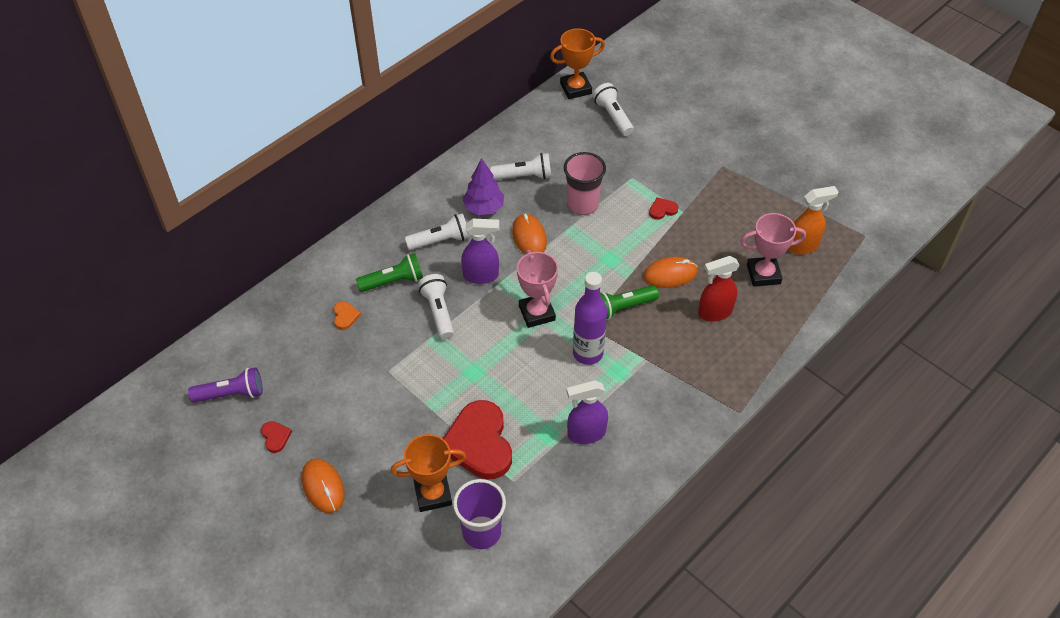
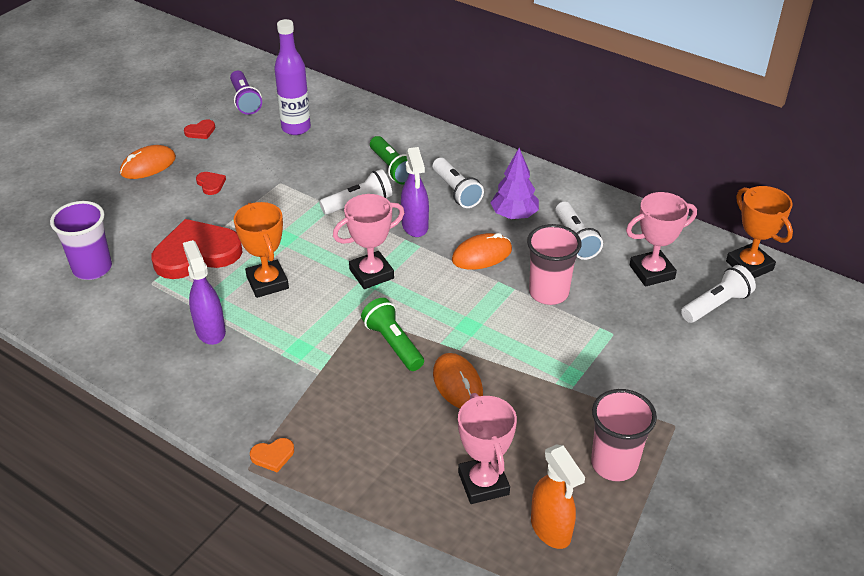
camera: 80 degrees right, 10 degrees down
(345, 316) = (342, 146): orange heart -> orange heart (273, 456)
(433, 494) = (137, 231): orange trophy -> orange trophy (267, 282)
(571, 141) = (651, 272): none -> pink trophy
(588, 353) = (321, 321): purple bottle -> purple bottle (296, 128)
(662, 210) = (566, 367): red heart -> red heart (211, 184)
(714, 312) = (404, 433): red spray bottle -> none
(752, 204) = (614, 464): none -> pink cup

